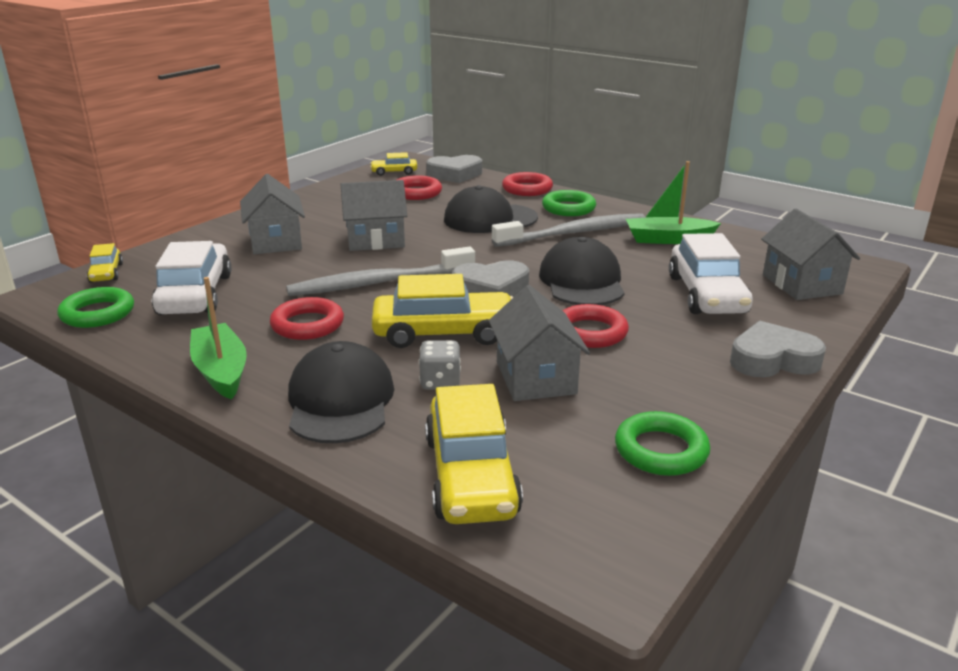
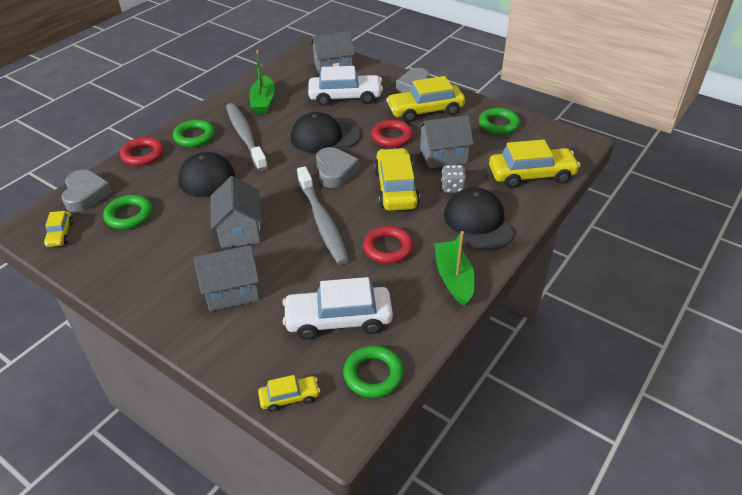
camera: 90 degrees left, 15 degrees up
(221, 371) = (454, 278): green boat -> green boat turned 105 degrees clockwise
(340, 401) = (478, 222): black cap -> black cap turned 75 degrees clockwise
(416, 192) = (129, 215): red ring -> green ring
(688, 366) = (425, 111): none -> yellow car

